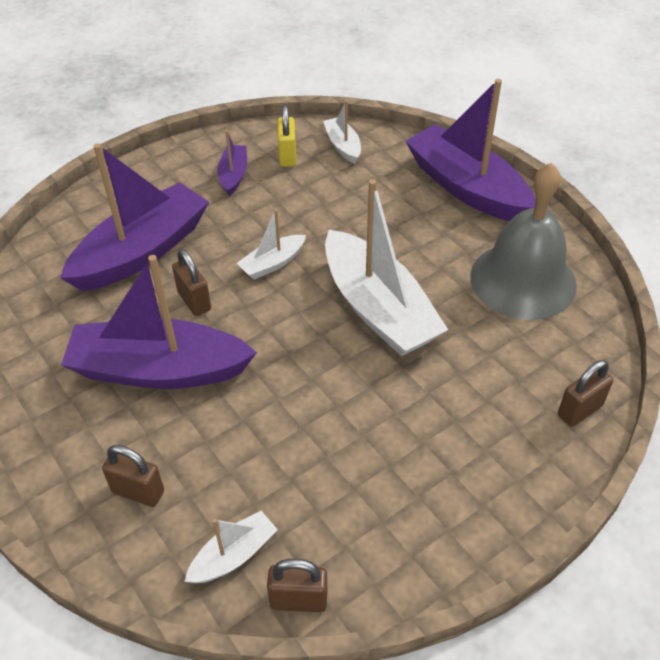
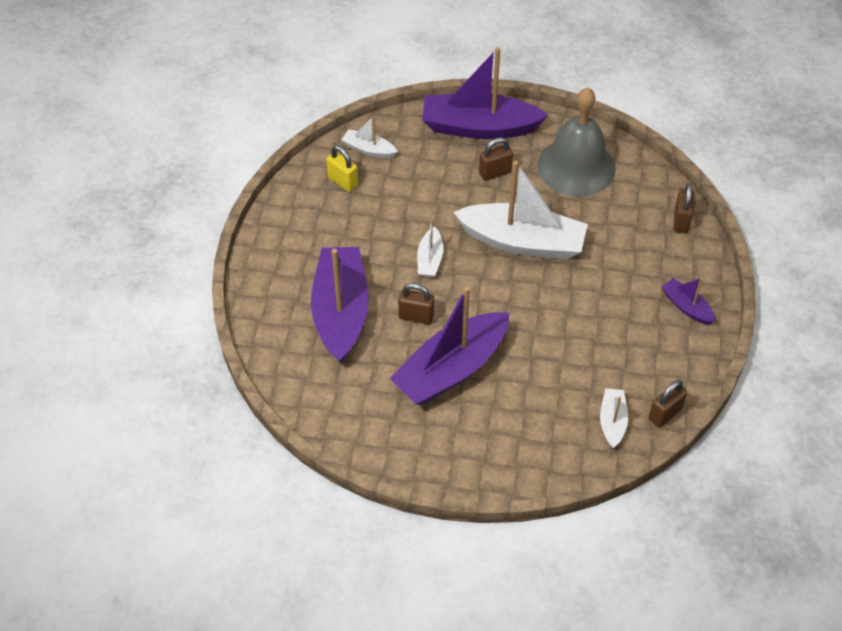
camera: 45 degrees left, 5 degrees up
(138, 492) = (529, 435): brown padlock -> brown padlock (495, 173)
(233, 175) = (326, 220): purple boat -> purple boat (686, 307)

